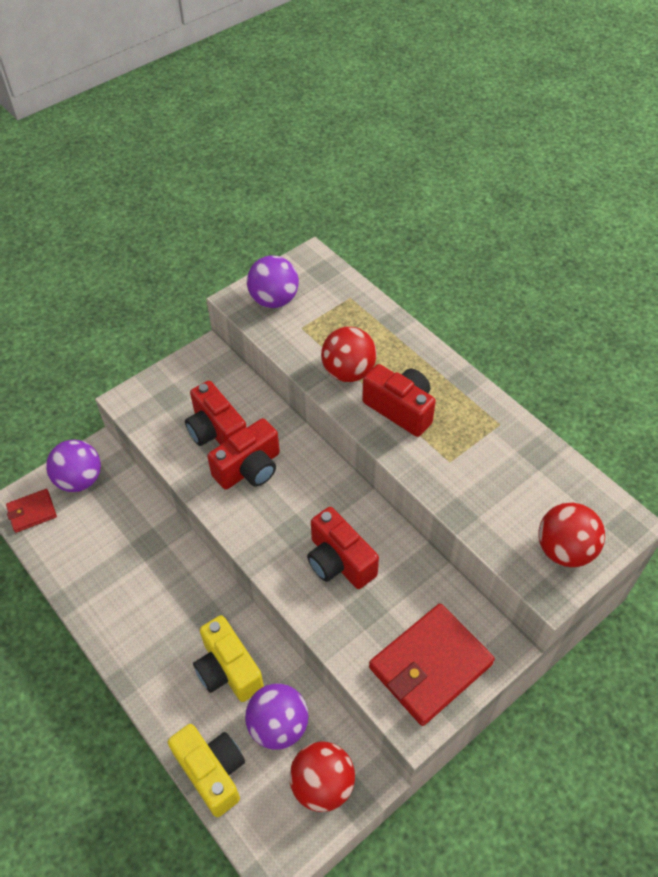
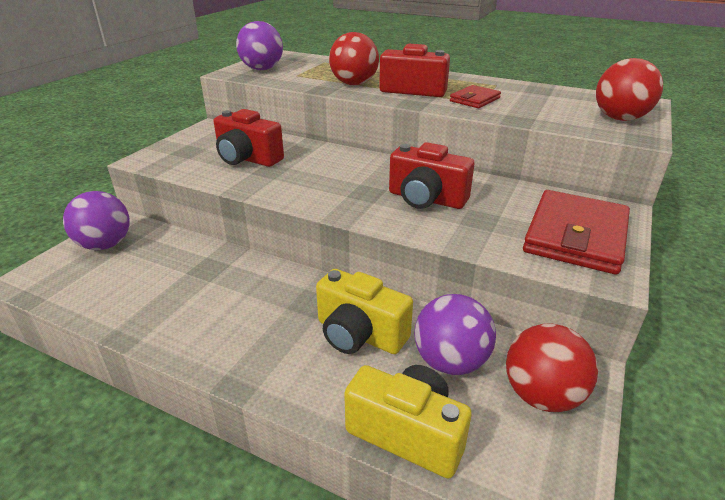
camera: 25 degrees left, 20 degrees down
(32, 512) = (52, 279): red wallet -> red wallet (475, 100)
(249, 468) = (295, 170): red camera -> none

